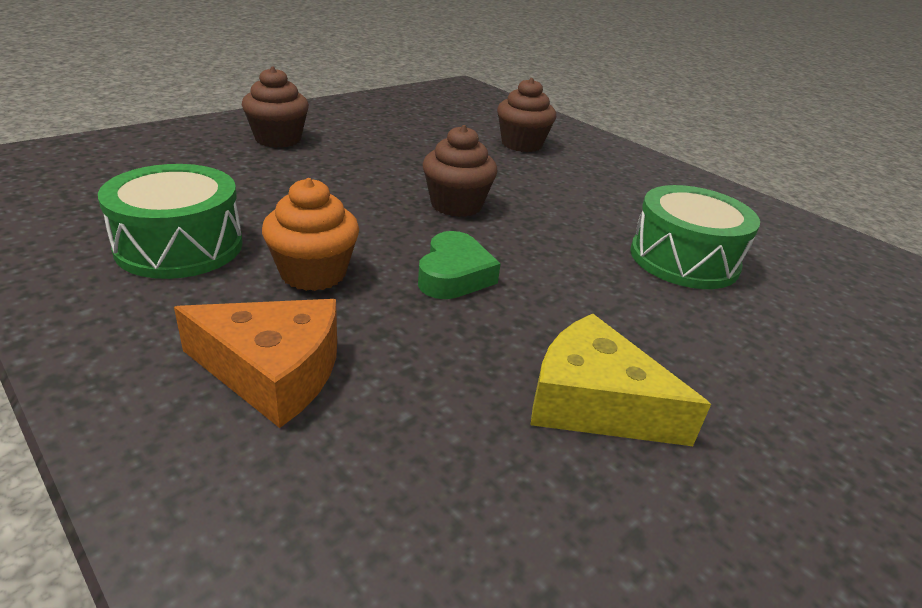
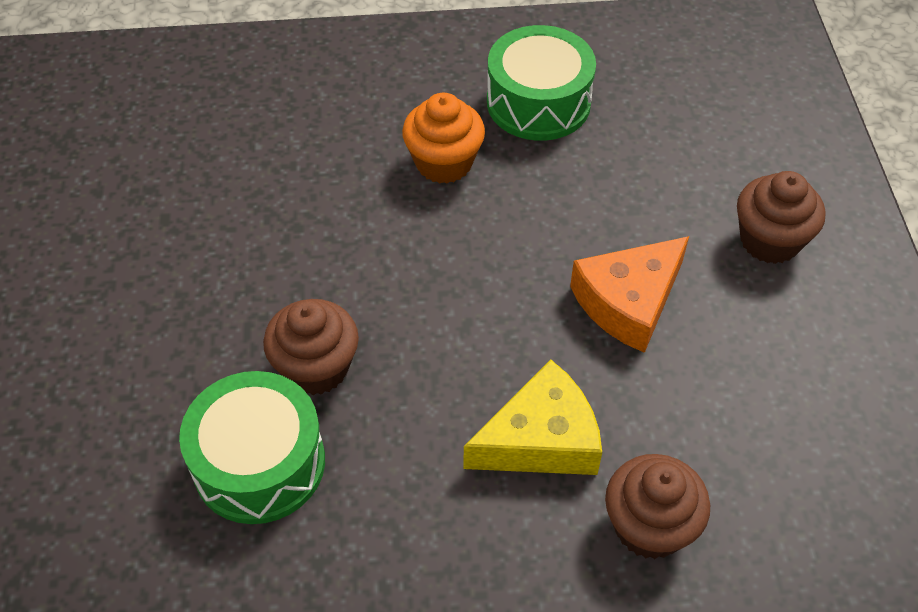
camera: 130 degrees right, 20 degrees up
(273, 372) = (344, 105): orange cheese -> orange cheese (628, 302)
(454, 275) = (377, 249): green heart -> none
(456, 205) = (502, 325): brown cupcake -> brown cupcake (316, 368)
(594, 402) = (180, 240): yellow cheese -> yellow cheese (541, 439)

